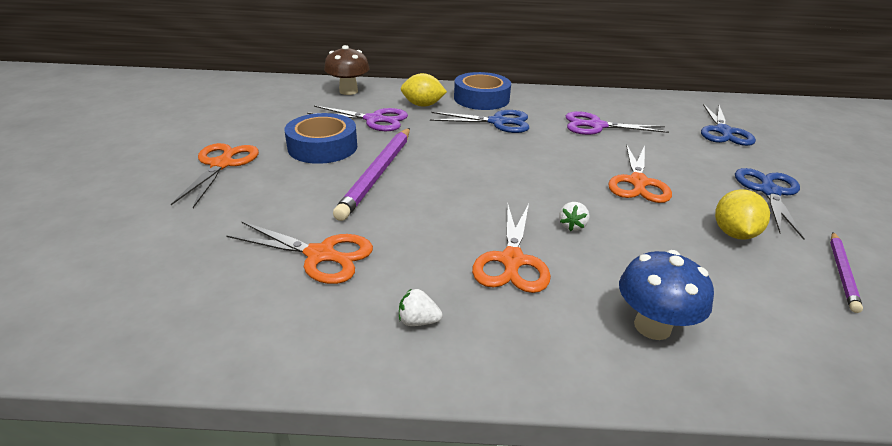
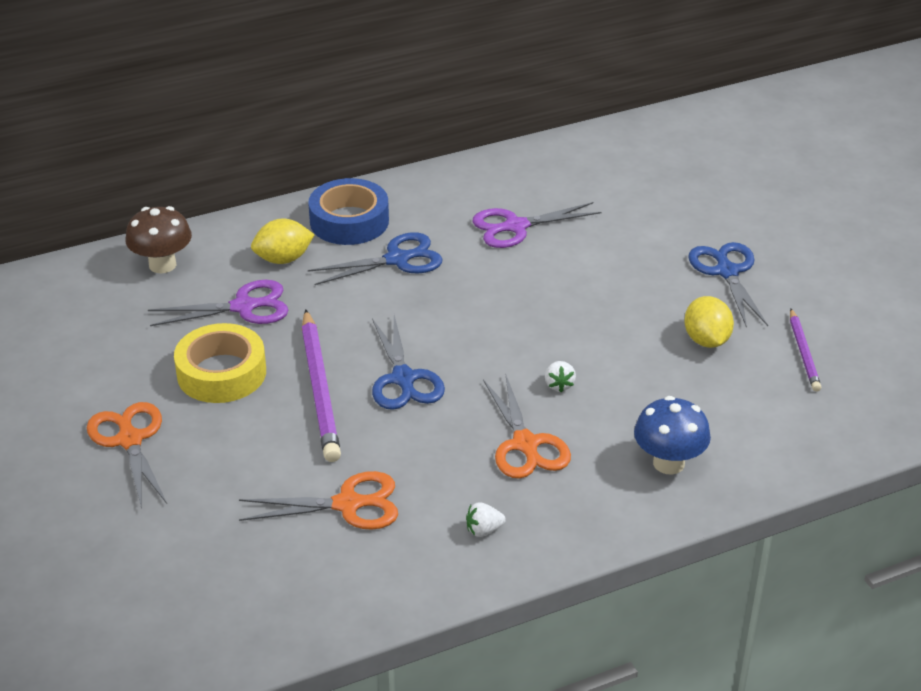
camera: 25 degrees left, 5 degrees up
(322, 147) = (221, 373): blue tape -> yellow tape
(638, 183) = (597, 304): orange scissors -> none
(723, 132) = (659, 189): blue scissors -> blue scissors (403, 379)

